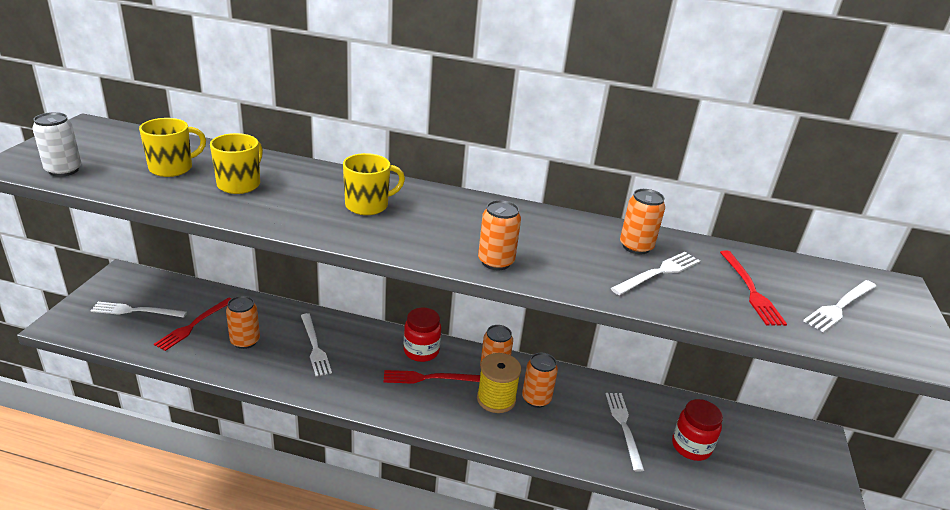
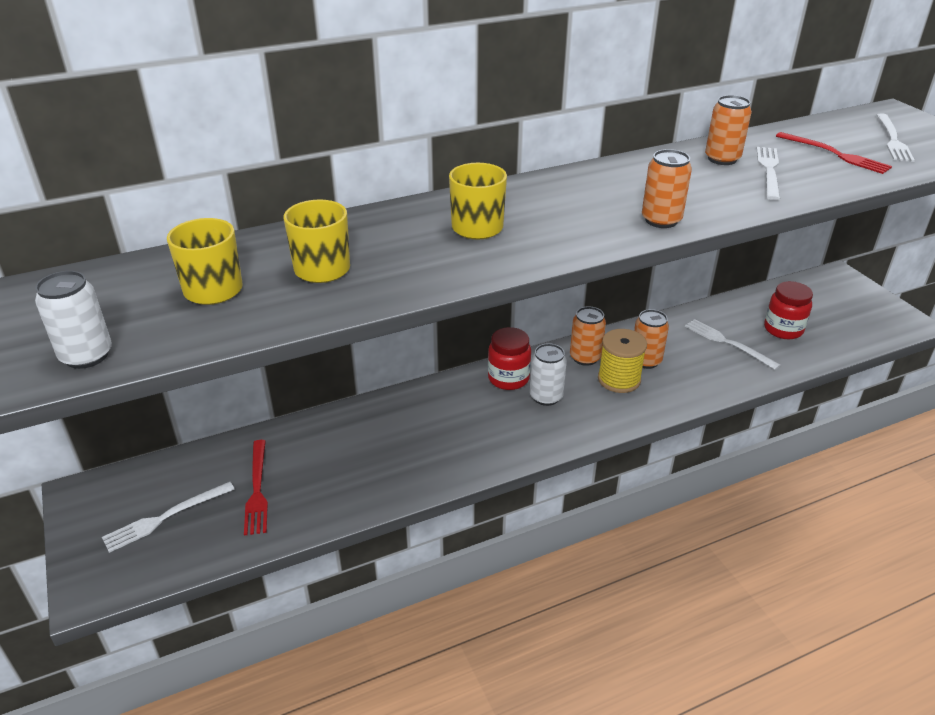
camera: 35 degrees left, 5 degrees up
(245, 341) = (336, 470): orange can -> none
(315, 346) = (411, 432): white fork -> none
(428, 378) = (546, 397): red fork -> white can

